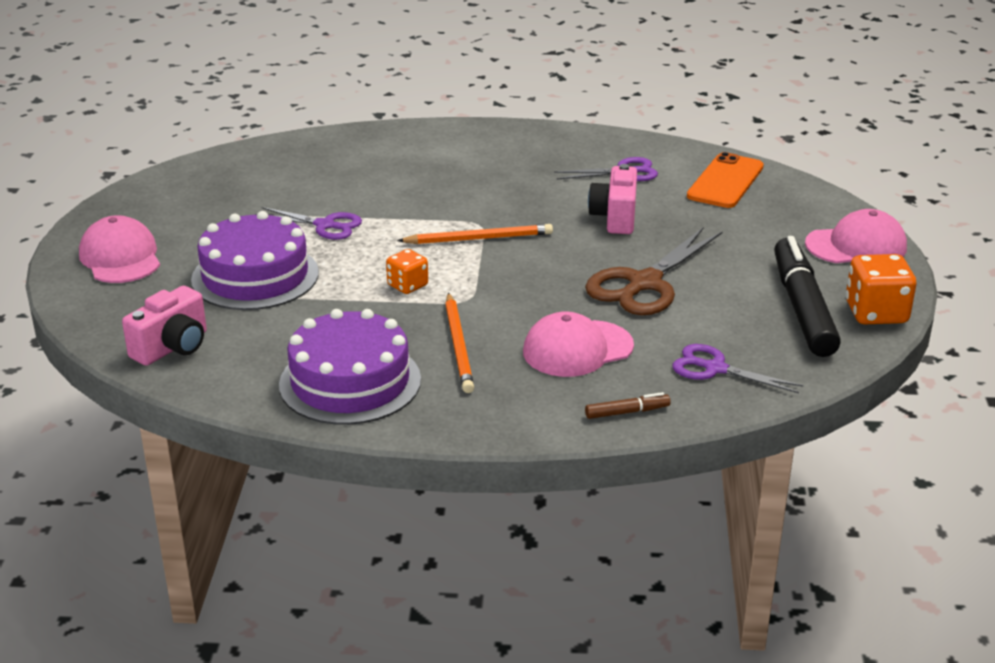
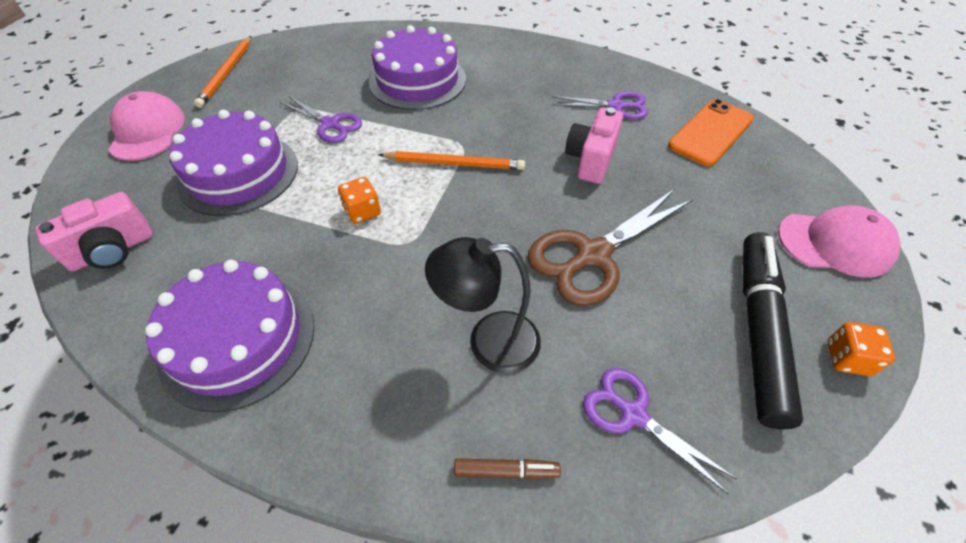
camera: 15 degrees right, 20 degrees up
(397, 176) = (417, 80): none -> purple cake
(459, 346) = (370, 308): orange pencil -> orange pencil (227, 73)
(577, 349) = (489, 342): pink cap -> black lamp
(876, 313) = (847, 358): orange dice -> orange dice, size x0.61

